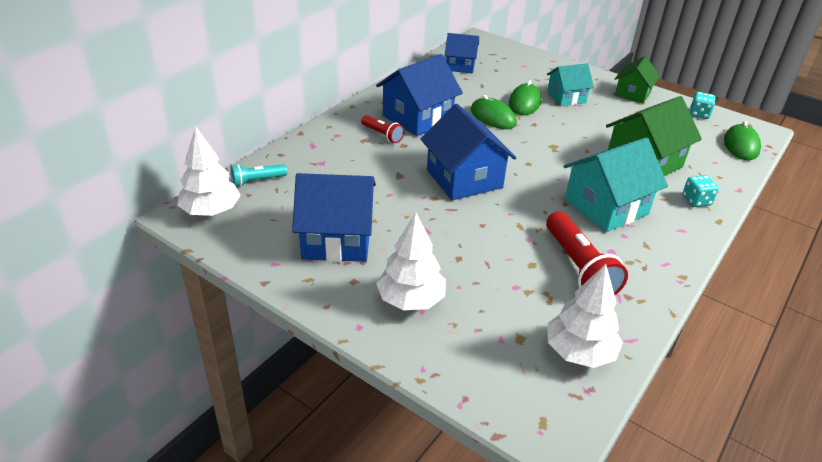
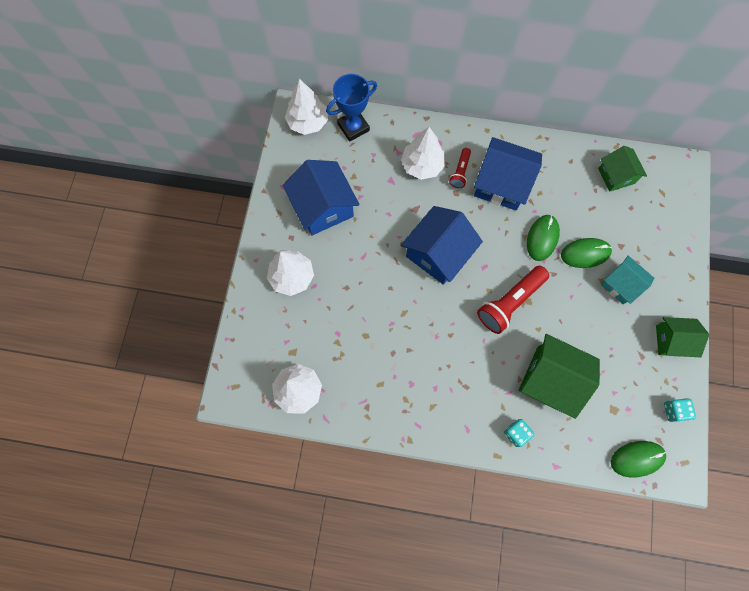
camera: 65 degrees right, 35 degrees up
(257, 181) = (353, 127): turquoise flashlight -> blue trophy
(352, 153) = (422, 165): none -> white tree
(460, 66) = (616, 176): blue house -> green house
(578, 267) = (379, 367): red flashlight -> red flashlight (510, 302)
(606, 207) = (464, 366): turquoise house -> none

